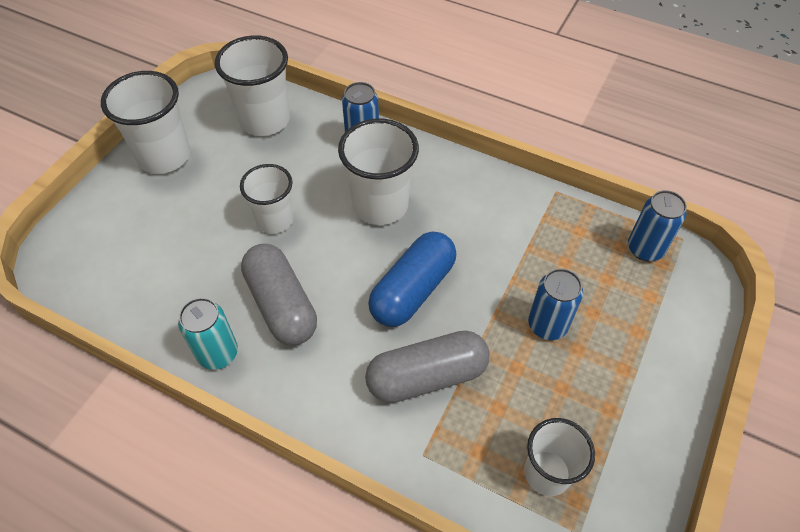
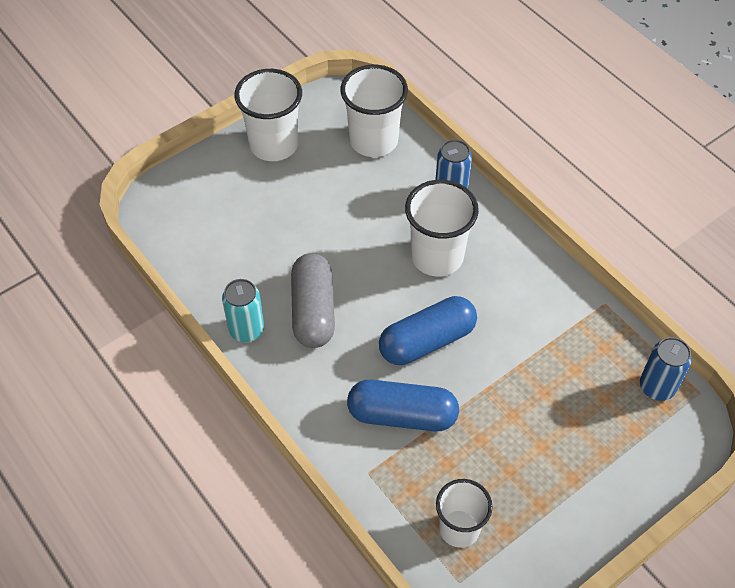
camera: 25 degrees right, 0 degrees up
(275, 220) = (340, 236): white cup -> none
(427, 376) = (402, 415): grey capsule -> blue capsule
(547, 325) = (527, 416): blue can -> none

